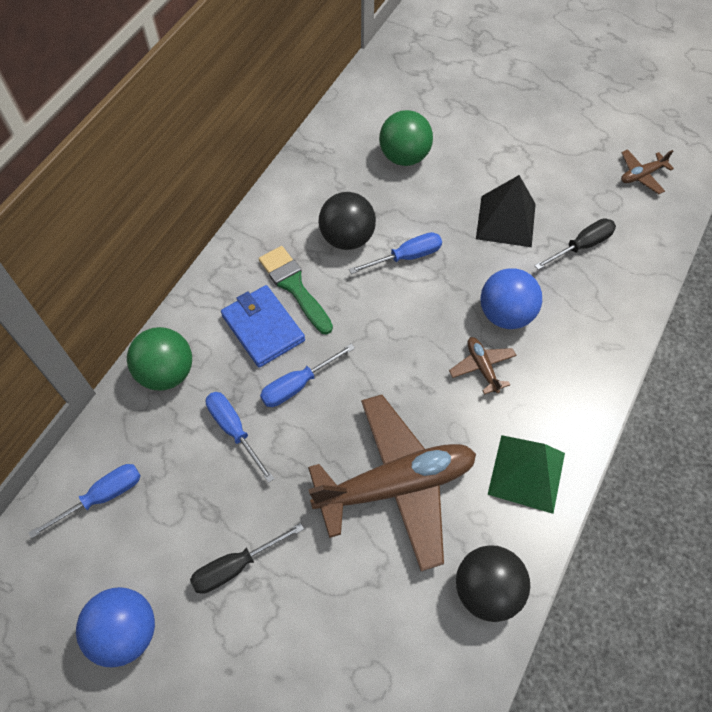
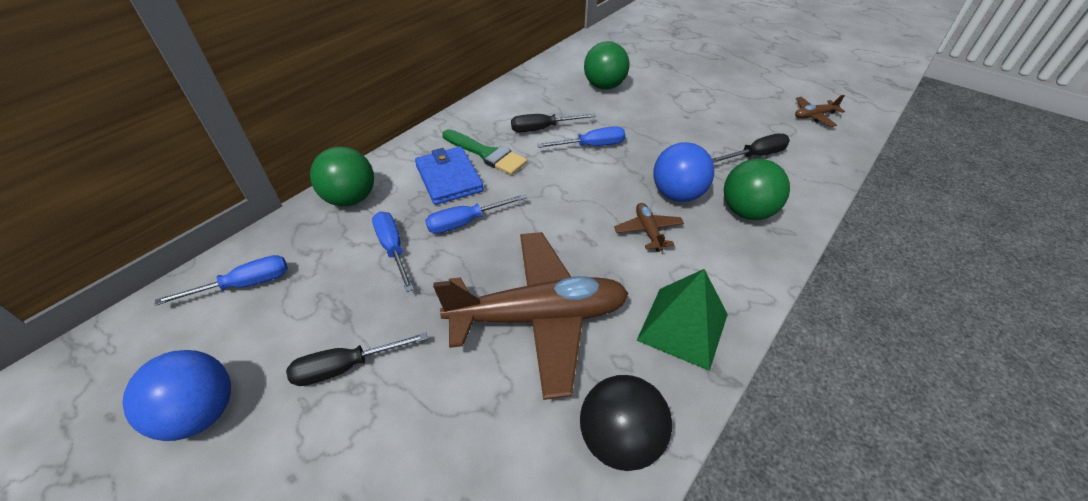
camera: 10 degrees right, 15 degrees down
(294, 286) = (486, 154): green brush -> green brush turned 150 degrees clockwise
(347, 238) = (542, 129): black ball -> black screwdriver
(505, 221) = (686, 132): black pyramid -> none
(576, 327) = (747, 212): none -> green ball

